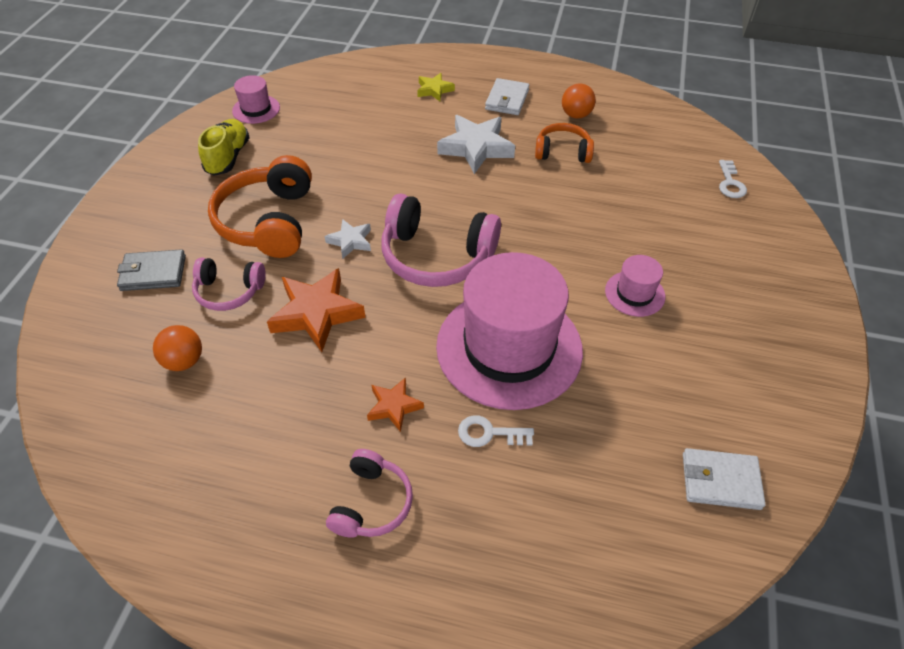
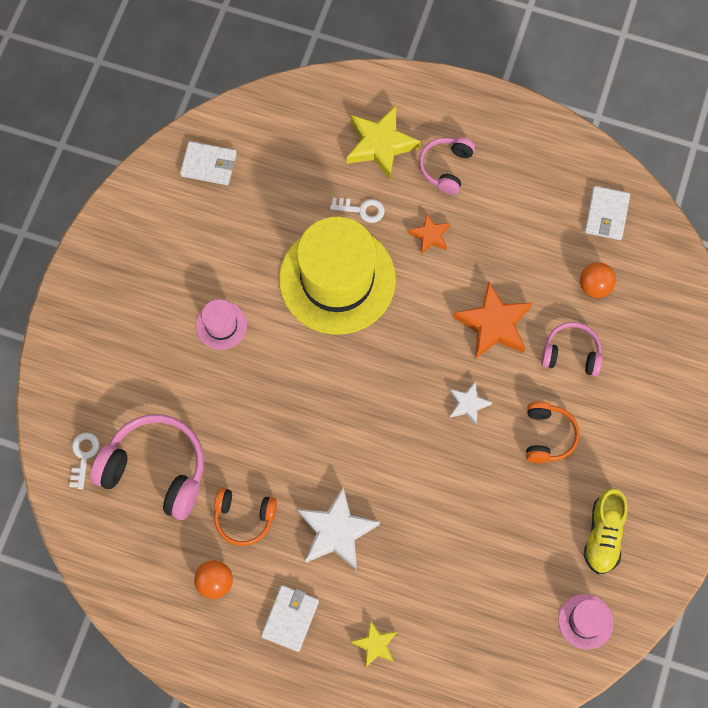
camera: 175 degrees left, 20 degrees up
(145, 451) = (606, 214): none -> white wallet
(153, 273) = (642, 379): grey wallet -> none
(268, 221) = (547, 436): orange headphones -> orange headphones, size x0.58
(436, 256) = (389, 380): pink headphones -> pink headphones (156, 470)
(473, 532) = (380, 144): none -> yellow star
(509, 348) = (337, 279): pink hat -> yellow hat

